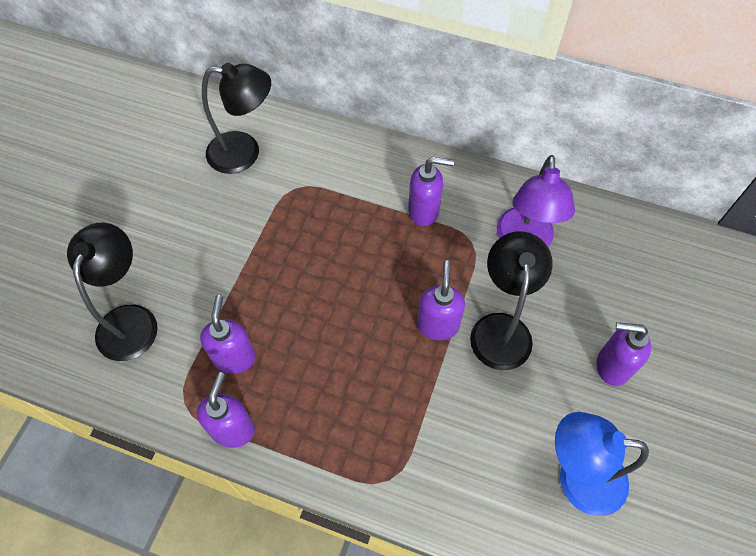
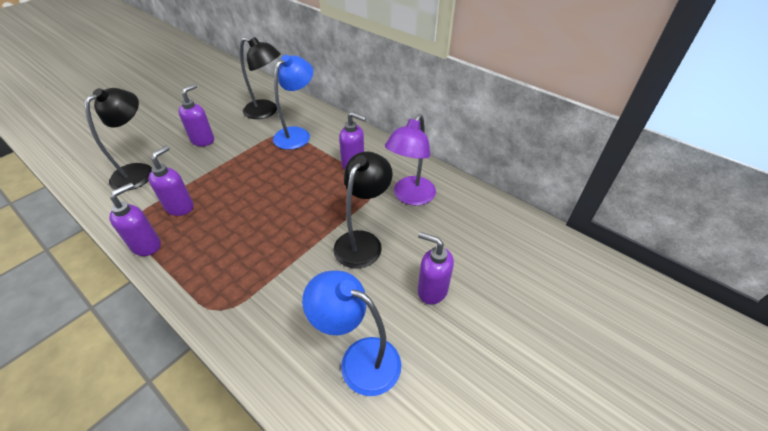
camera: 20 degrees right, 15 degrees down
(316, 182) = (297, 134): none -> blue lamp
(438, 325) = (320, 227): purple soap dispenser -> purple soap dispenser (203, 140)

